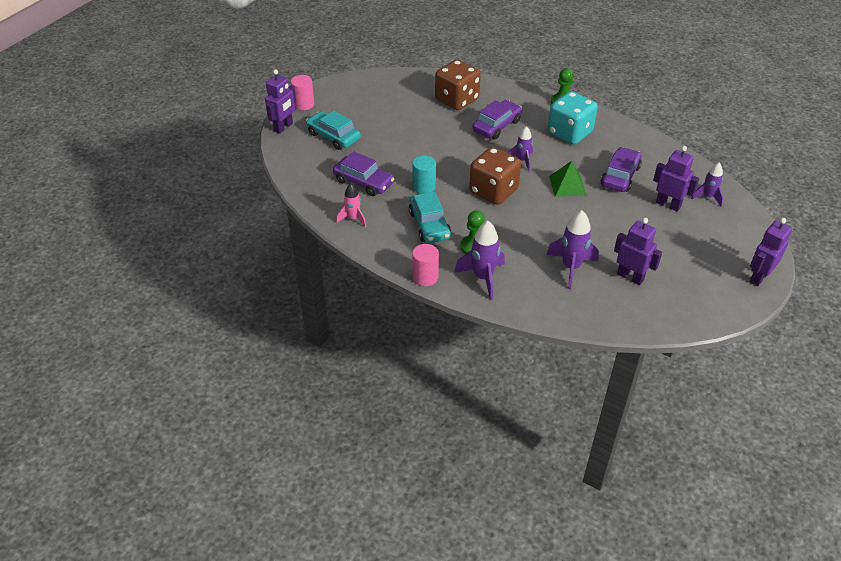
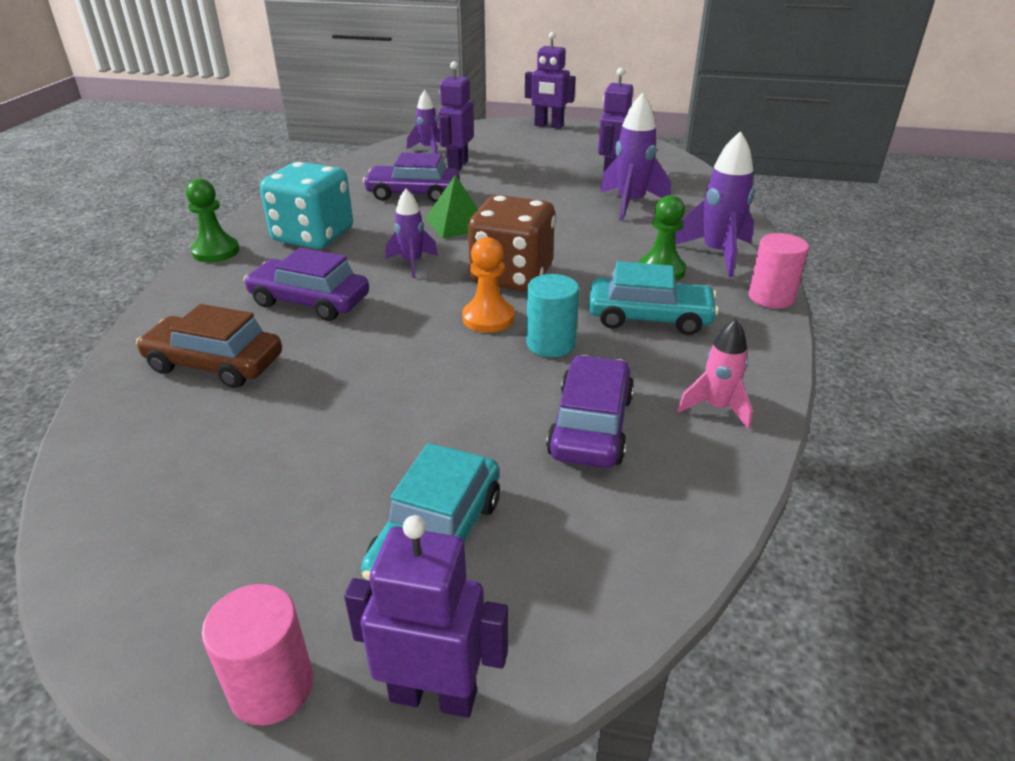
camera: 110 degrees left, 10 degrees down
(429, 225) = (649, 317): turquoise car -> turquoise car turned 45 degrees clockwise
(455, 174) = (488, 318): none -> orange pawn
(457, 100) = (215, 364): brown dice -> brown car

